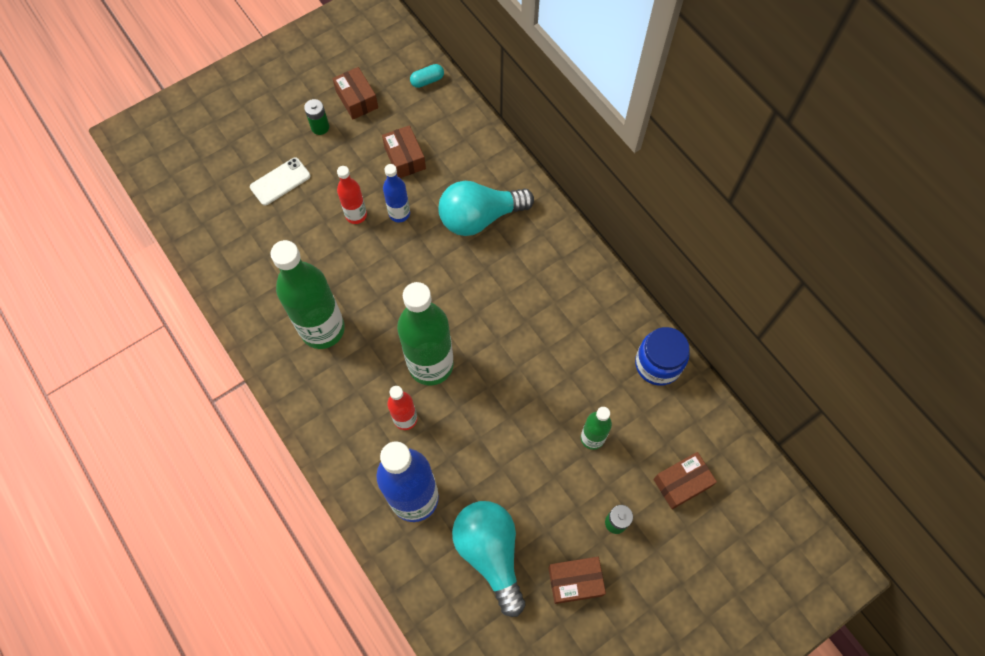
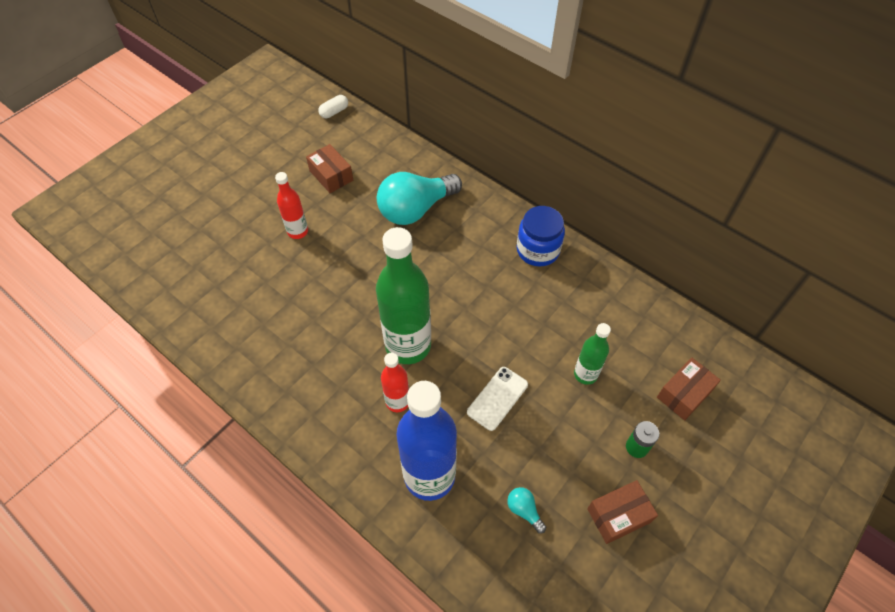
camera: 15 degrees left, 10 degrees down
(280, 181) = (216, 218): white phone -> white phone (497, 398)
(320, 127) = (244, 166): green battery -> none
(322, 329) = (291, 338): green bottle -> none
(357, 99) = (273, 138): brown box -> none
(399, 213) = (339, 221): blue bottle -> none
(427, 81) = (334, 112): turquoise capsule -> white capsule
(490, 553) = (524, 510): turquoise light bulb -> turquoise light bulb, size x0.41
(658, 364) = (621, 295): blue jar -> blue jar (538, 250)

